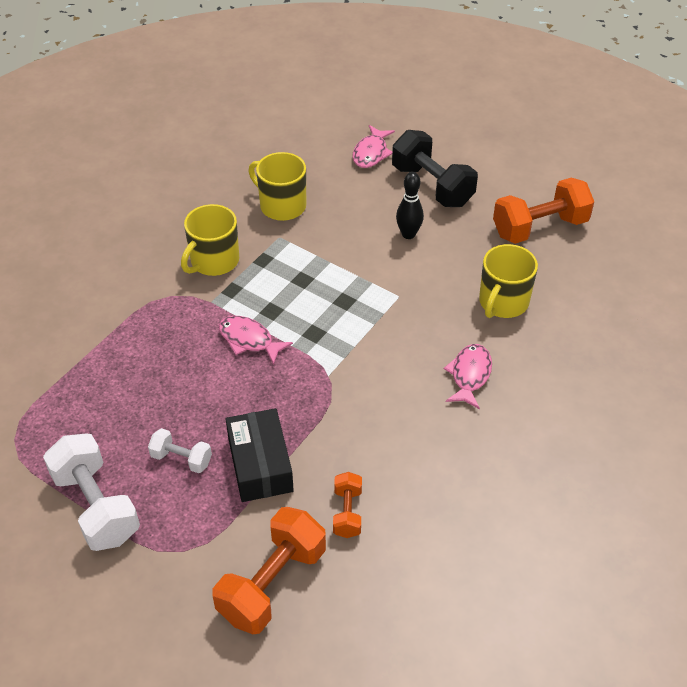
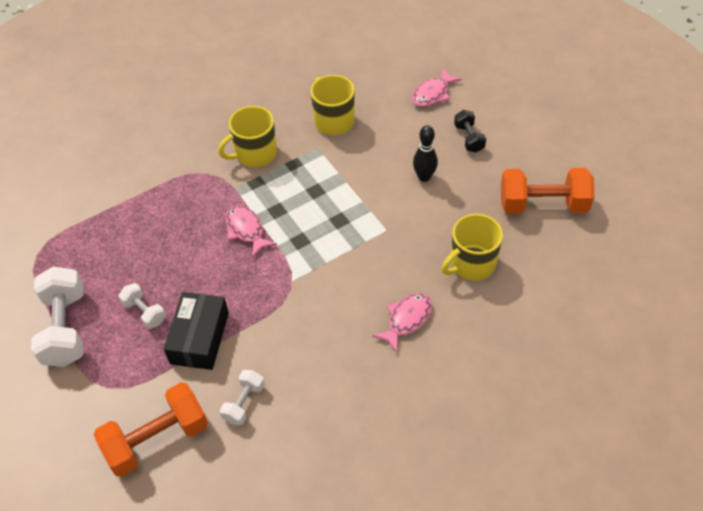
camera: 25 degrees right, 5 degrees up
(347, 513) = (244, 403): orange dumbbell -> white dumbbell
(432, 186) = (469, 138): black dumbbell -> black dumbbell, size x0.53

